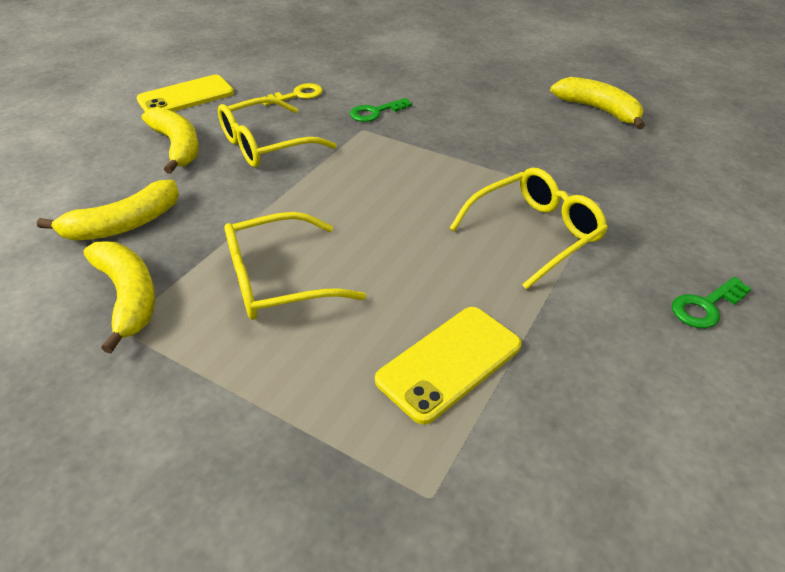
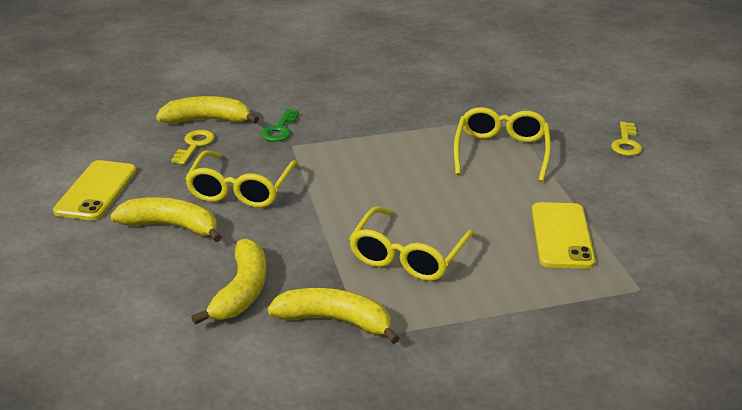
camera: 45 degrees left, 10 degrees down
(598, 110) = (422, 61): yellow banana -> yellow banana (207, 120)
(705, 306) = (626, 143): green key -> yellow key

